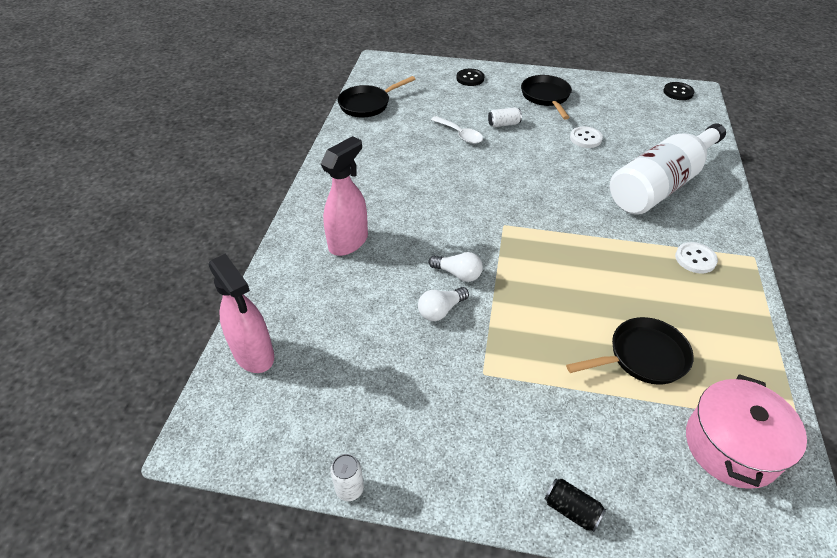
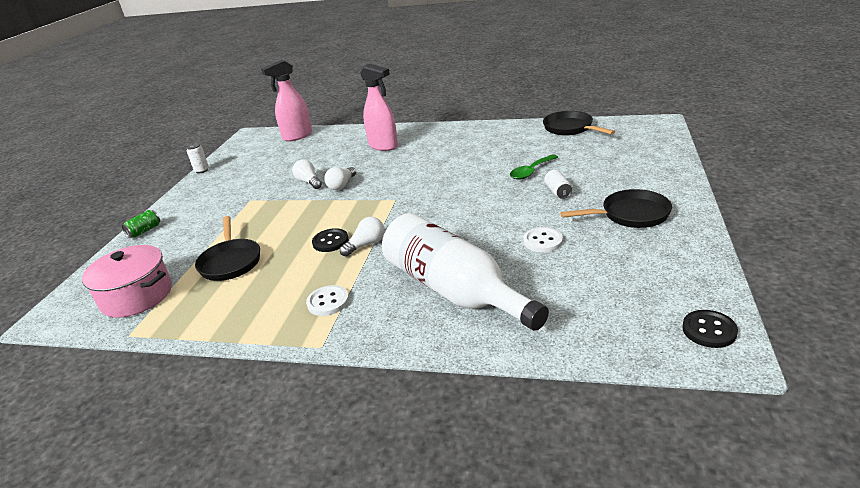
camera: 95 degrees right, 15 degrees down
(460, 135) = (531, 172): white spoon -> green spoon
(470, 78) = (650, 168): black button -> black button (330, 241)
(571, 510) = (144, 231): black can -> green can
(597, 241) = (366, 245): none -> white light bulb

